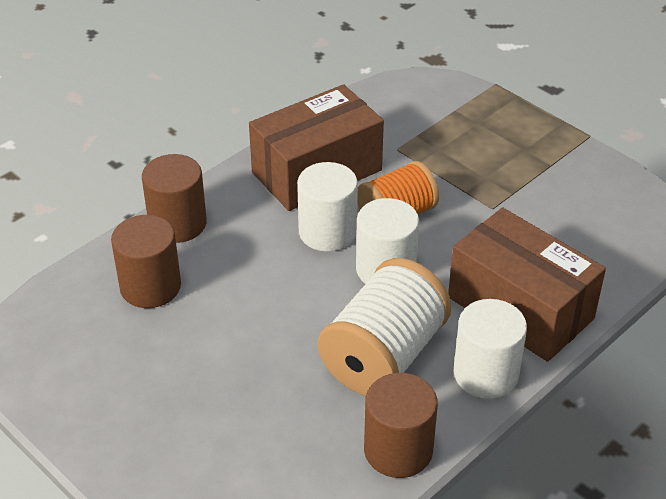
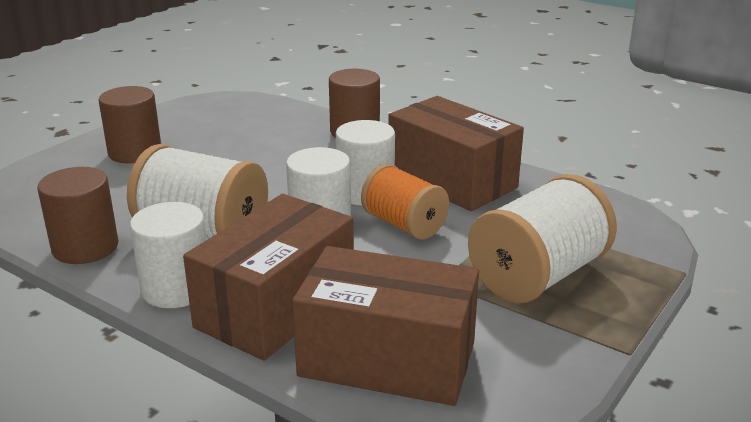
camera: 80 degrees right, 15 degrees down
(150, 287) = (278, 131): brown cylinder -> brown cylinder (135, 152)
(491, 154) = (538, 276): none -> white spool
(593, 251) = (387, 359): none -> brown box

